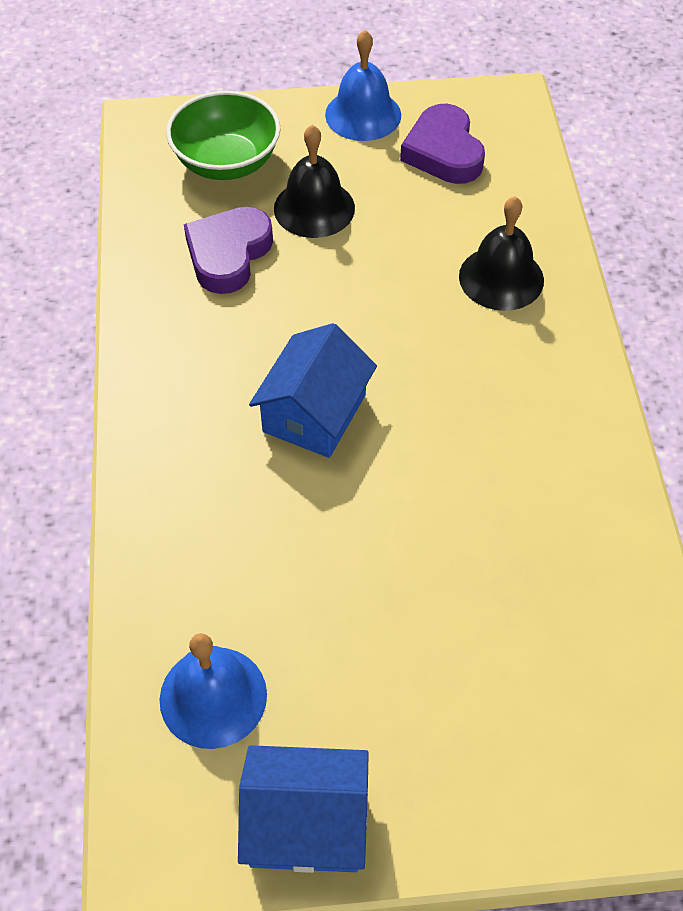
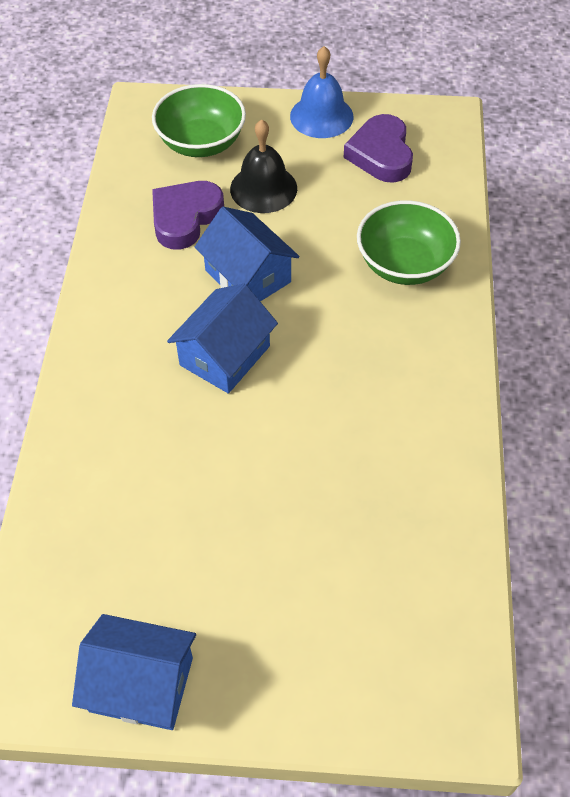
camera: 10 degrees right, 0 degrees up
(213, 696) = (91, 571): blue bell -> none
(320, 315) = (248, 276): none -> blue house
(501, 278) = (404, 264): black bell -> green bowl

